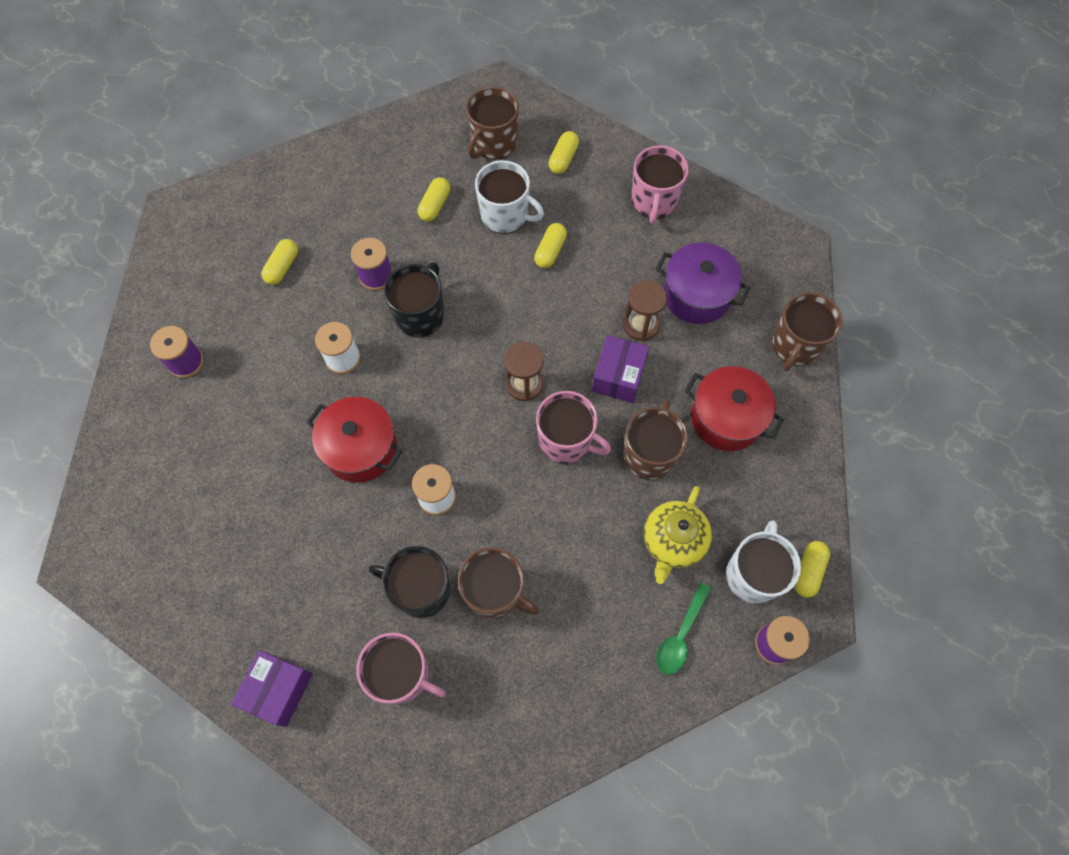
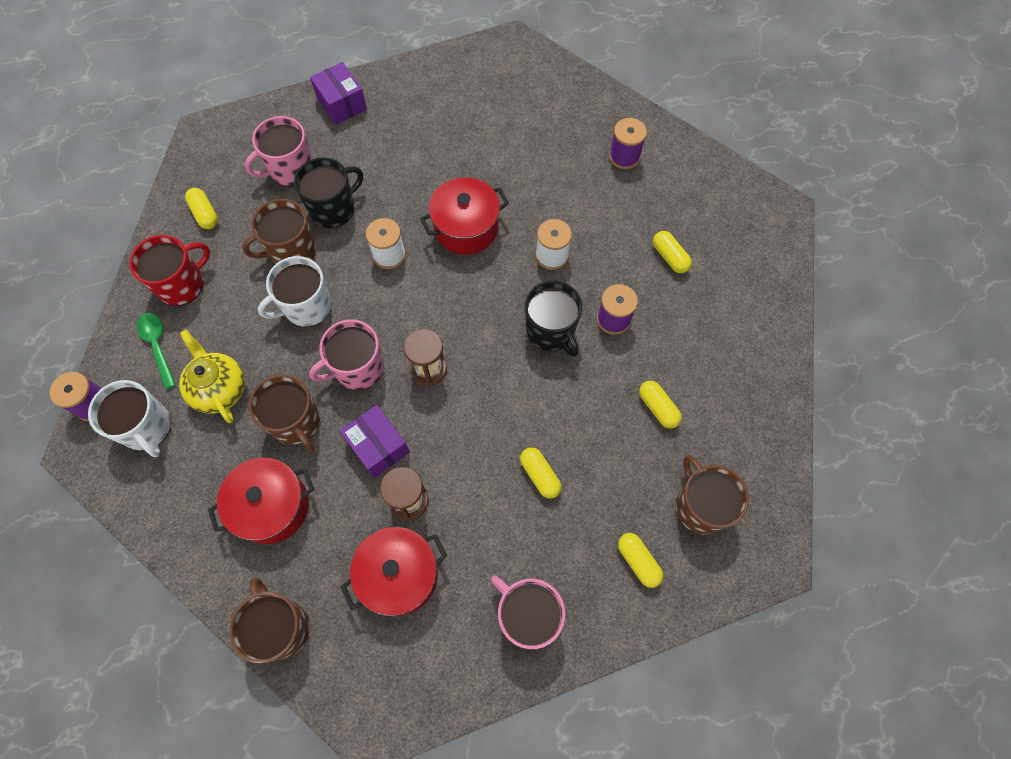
camera: 125 degrees right, 0 degrees up
(505, 215) = (606, 462): white mug -> white mug (306, 307)
(606, 671) = (182, 284): none -> red mug
(697, 295) = (399, 575): purple pot -> red pot
(808, 571) = (111, 470): yellow capsule -> yellow capsule (205, 214)

